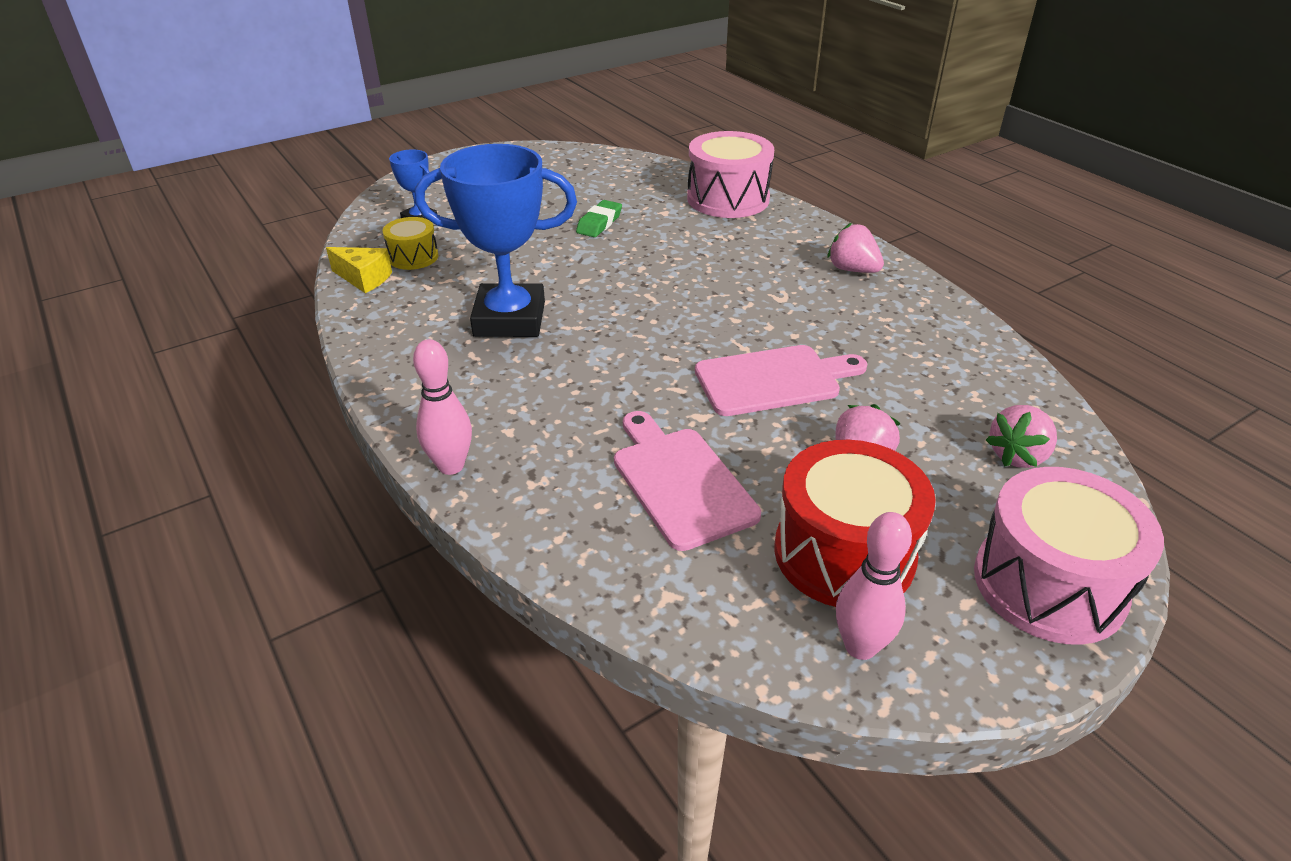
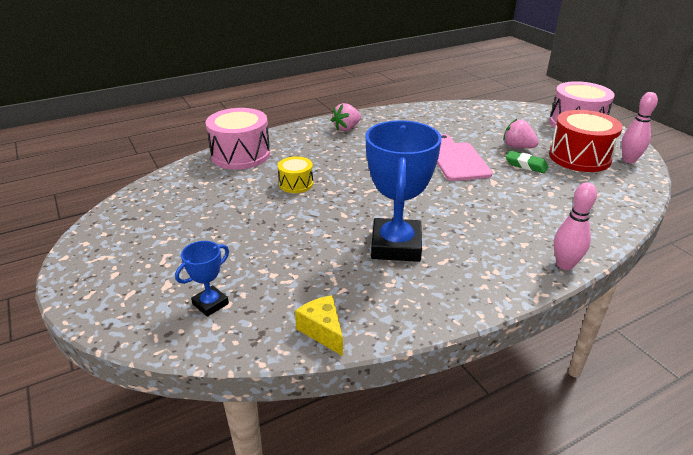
camera: 85 degrees left, 5 degrees down
(364, 278) = (322, 331): yellow cheese -> yellow cheese turned 60 degrees counterclockwise
(413, 257) = (288, 302): yellow drum -> yellow drum (296, 184)
(599, 223) = (258, 206): green eraser -> green eraser (526, 165)
(680, 482) = (549, 191): pink cutting board -> none
(1017, 456) = (503, 116): pink strawberry -> none

